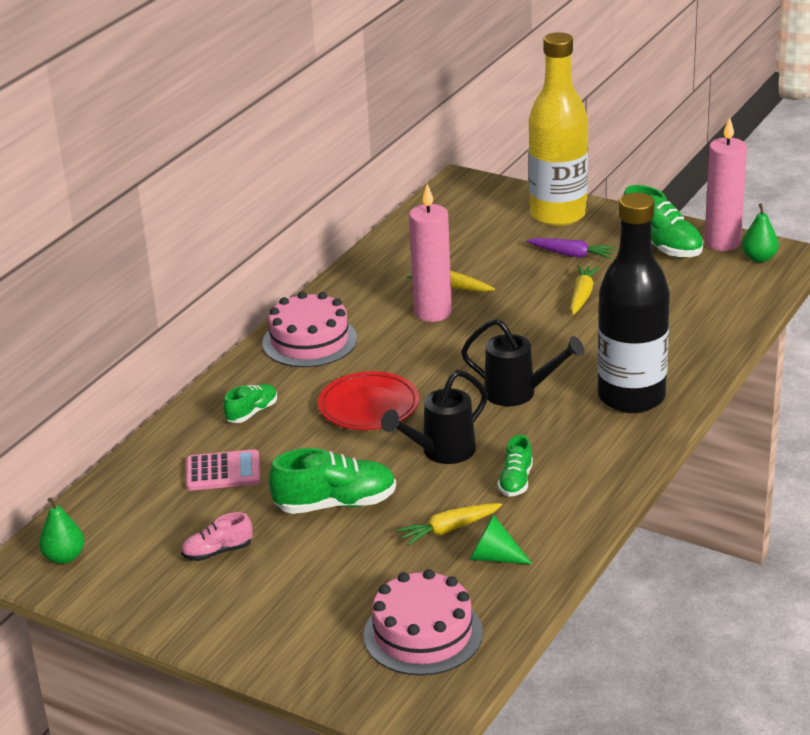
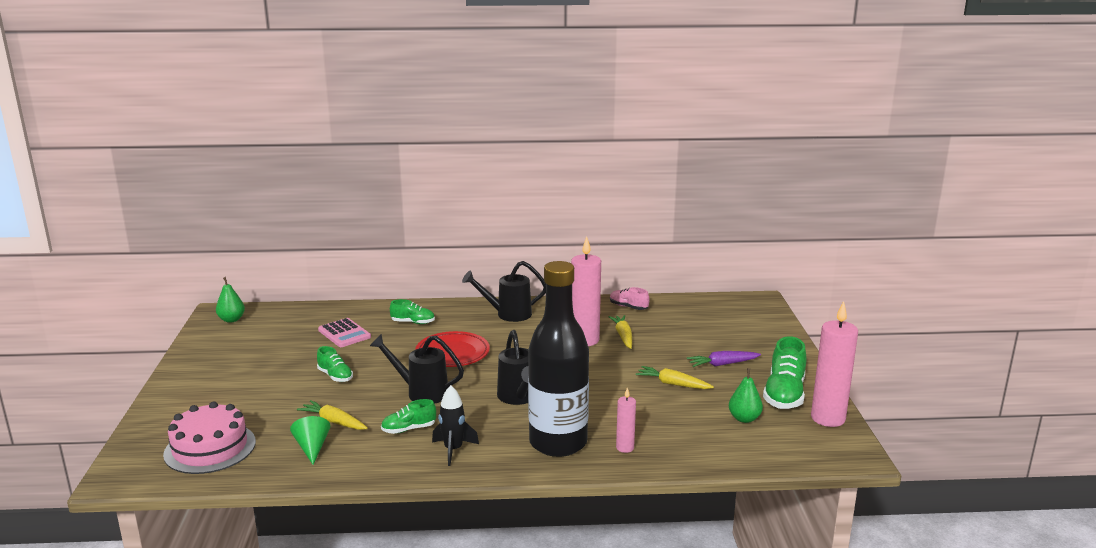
camera: 55 degrees right, 10 degrees down
(217, 552) = (261, 357): pink shoe -> pink shoe (628, 307)
(309, 341) = (507, 314): pink cake -> black watering can
(335, 504) = (335, 376): green shoe -> green shoe, size x0.57
(558, 214) = (768, 344): yellow bottle -> none
(572, 255) = (722, 364): purple carrot -> purple carrot turned 90 degrees clockwise
(582, 295) = (672, 384): yellow carrot -> yellow carrot turned 135 degrees counterclockwise
(586, 464) = (453, 450): none -> black rocket
(674, 363) = (625, 448): none -> pink candle
(759, 258) = (828, 441): green pear -> green pear (744, 418)

